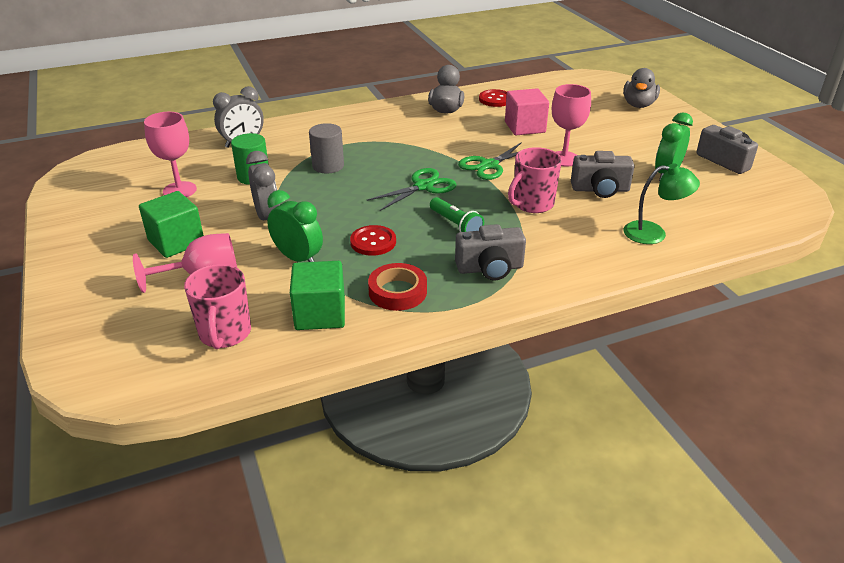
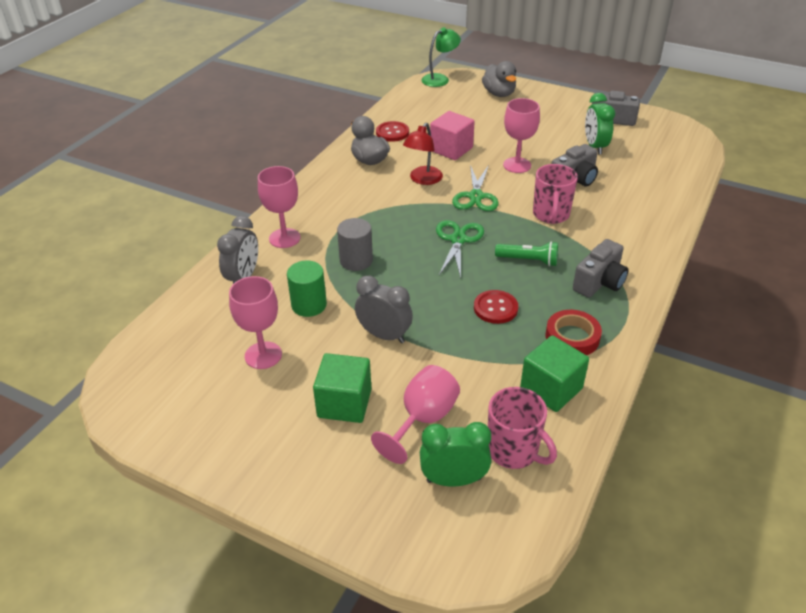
camera: 40 degrees left, 5 degrees up
(298, 258) = (465, 355): green clock -> green clock (453, 480)
(305, 132) = (284, 238): none -> pink goblet
(465, 138) = (423, 180): none -> red lamp
(653, 233) = (650, 198): green lamp -> green lamp (440, 79)

